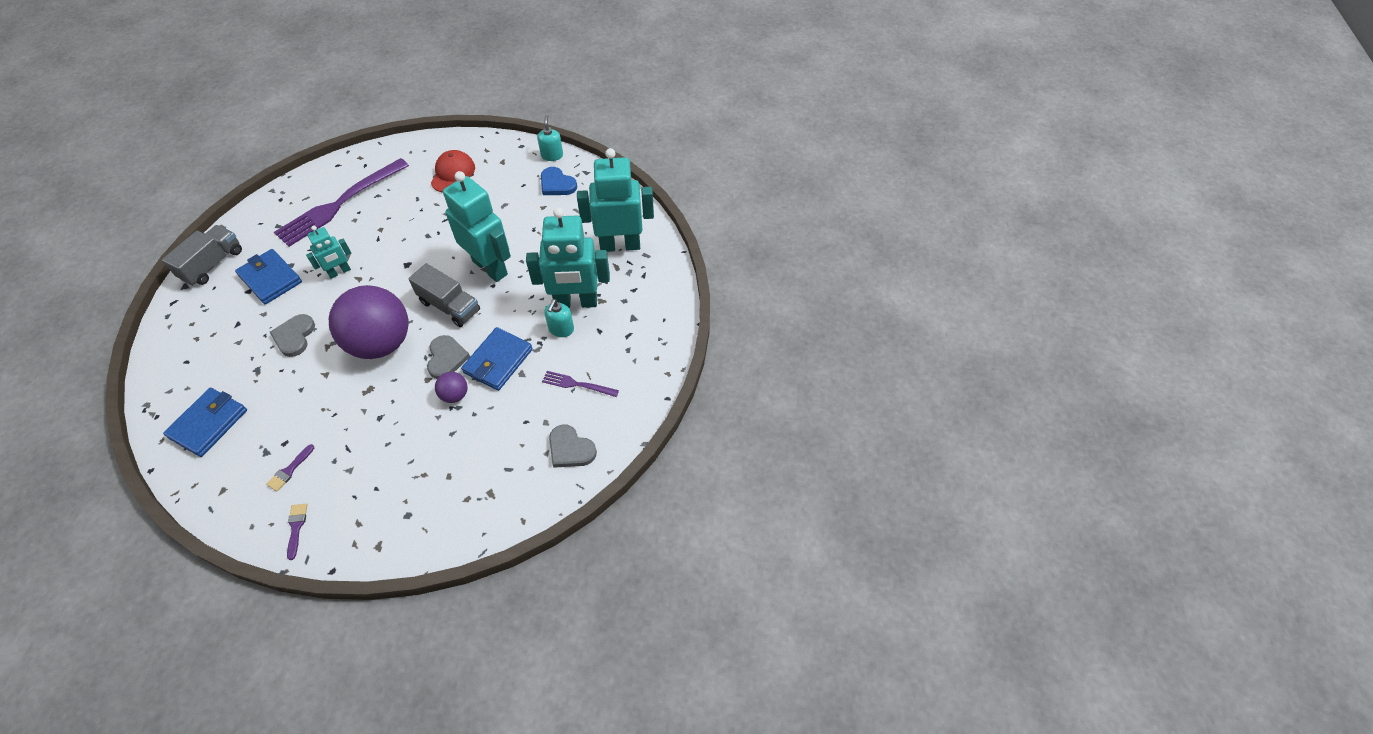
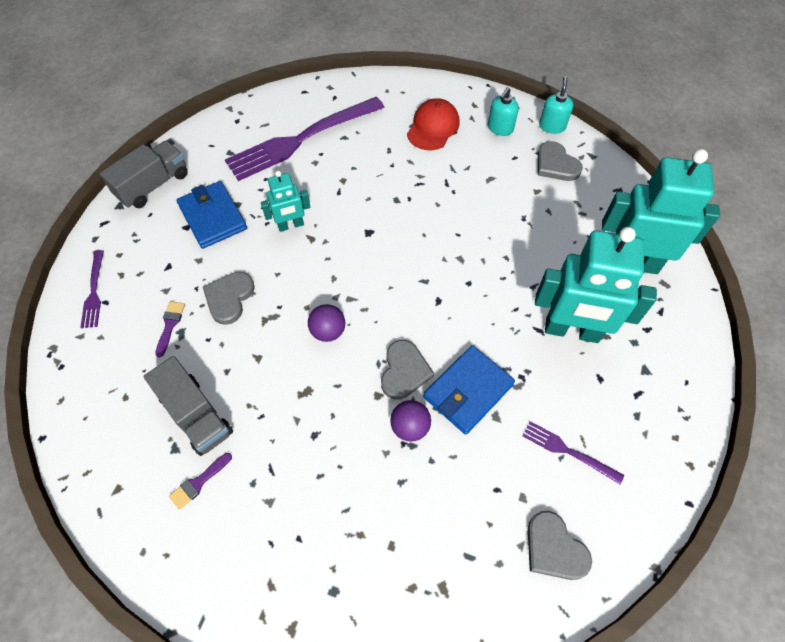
camera: 15 degrees right, 5 degrees up
(175, 356) = (94, 292): none -> purple fork
(208, 424) = (116, 392): blue wallet -> none
(296, 527) = (195, 569): purple brush -> purple brush (170, 325)
(381, 343) = (328, 331): purple ball -> purple ball, size x0.42
(450, 306) = (414, 300): grey truck -> grey truck (196, 415)
(490, 267) = (467, 258): turquoise robot -> none
(557, 184) = (556, 164): blue heart -> grey heart
(561, 329) = (551, 364): turquoise soap dispenser -> turquoise soap dispenser (500, 128)

